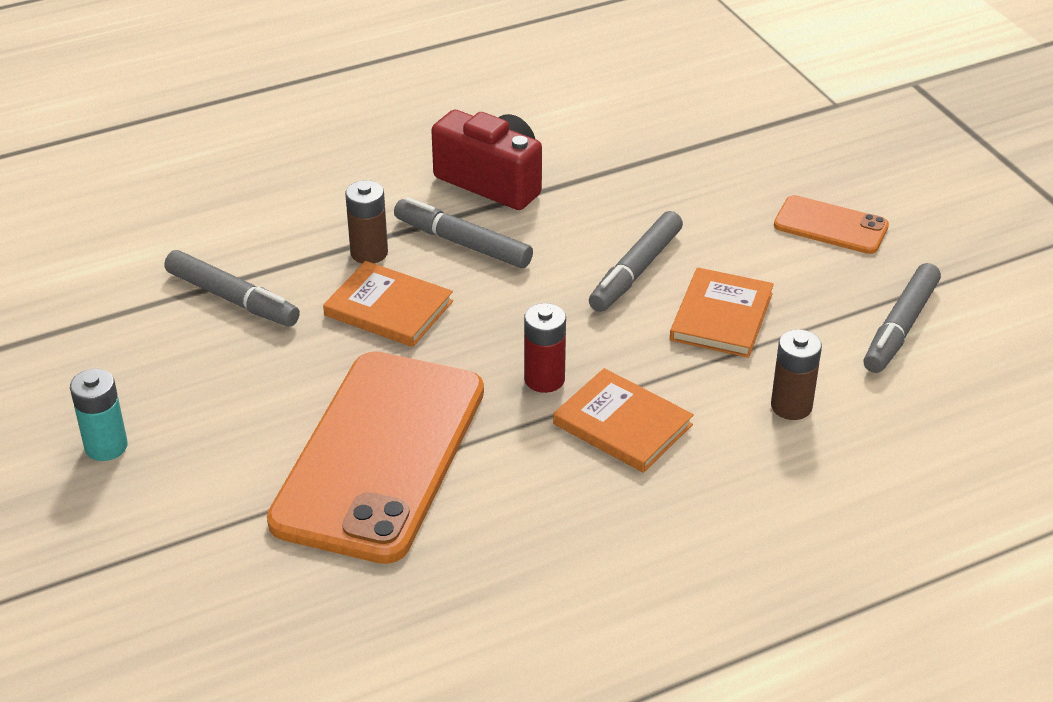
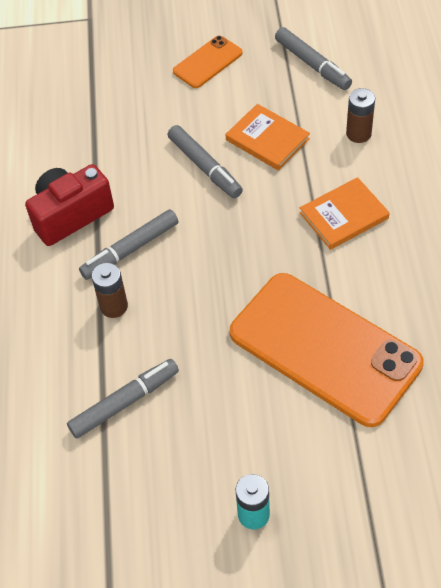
camera: 65 degrees left, 15 degrees up
(388, 308) = (180, 309): orange book -> none
(544, 379) = (287, 243): red battery -> none

